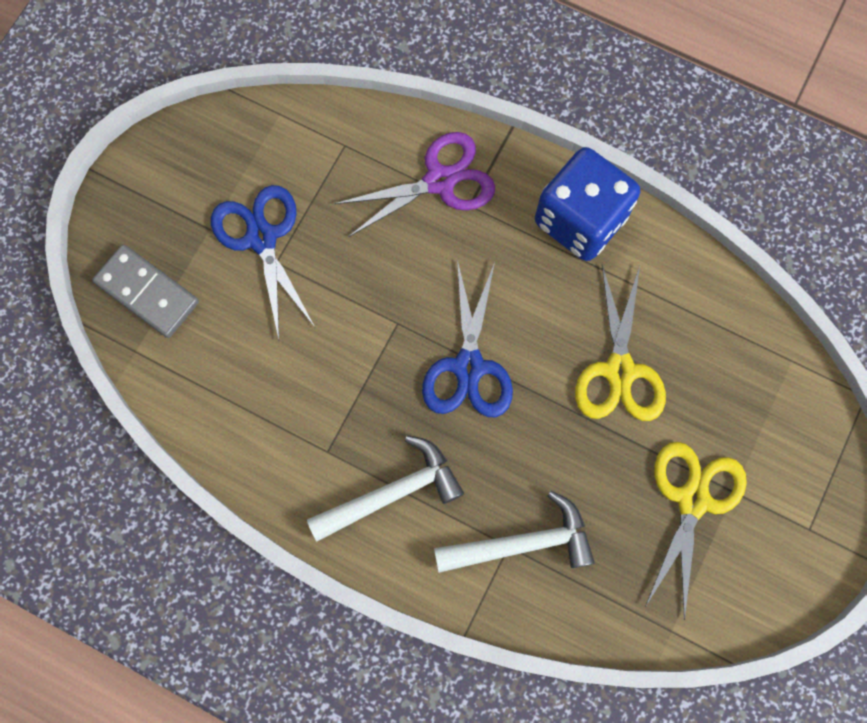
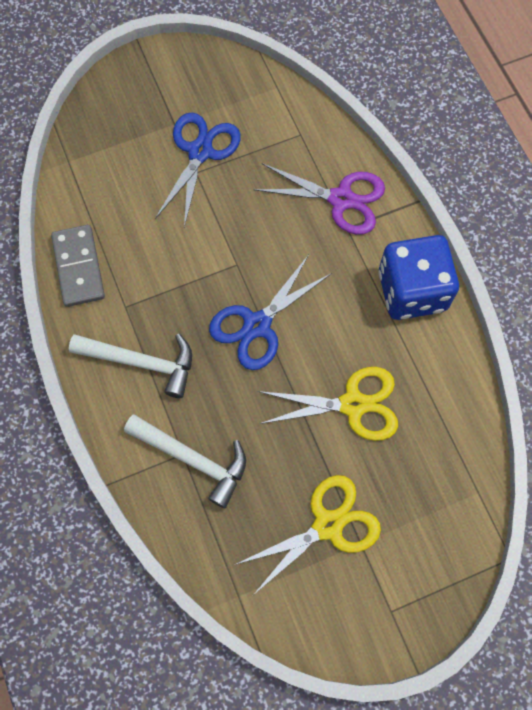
camera: 40 degrees right, 5 degrees down
(147, 292) = (105, 133): grey domino -> grey domino (79, 267)
(619, 371) = (353, 404): yellow scissors -> yellow scissors turned 135 degrees counterclockwise

